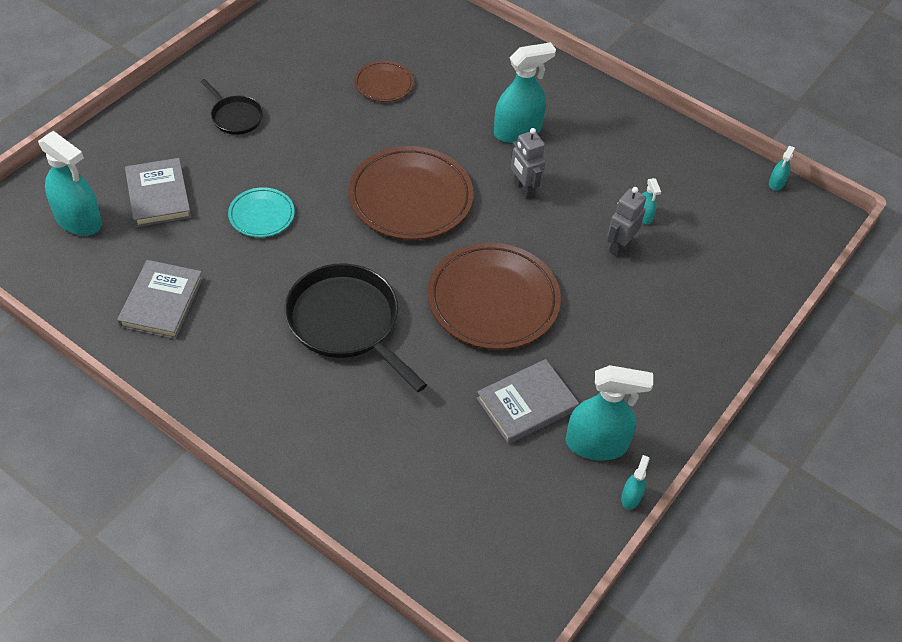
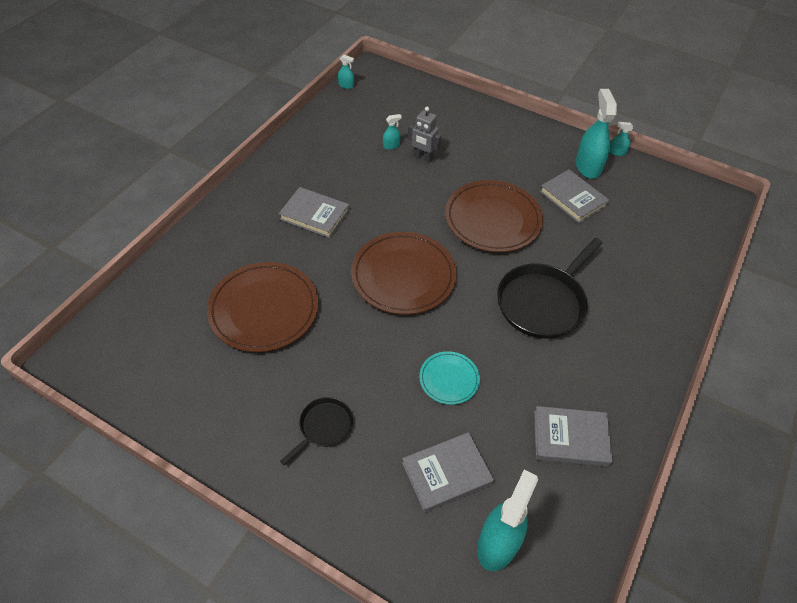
camera: 95 degrees left, 0 degrees up
(384, 84) = (264, 309): brown plate -> brown plate, size x1.94
(517, 131) = (314, 215): turquoise spray bottle -> grey book
(523, 189) = (378, 208): grey robot -> none

